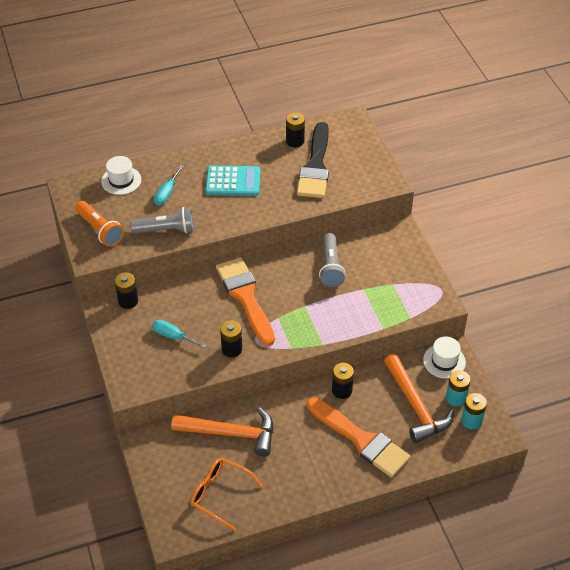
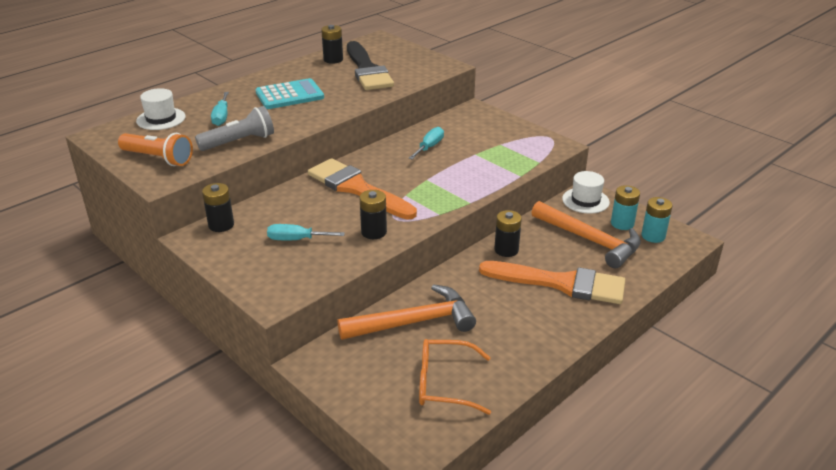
camera: 25 degrees left, 15 degrees down
(331, 267) = (429, 147): grey flashlight -> turquoise screwdriver

